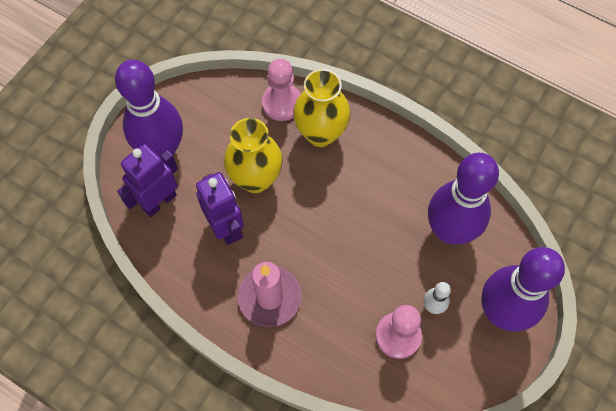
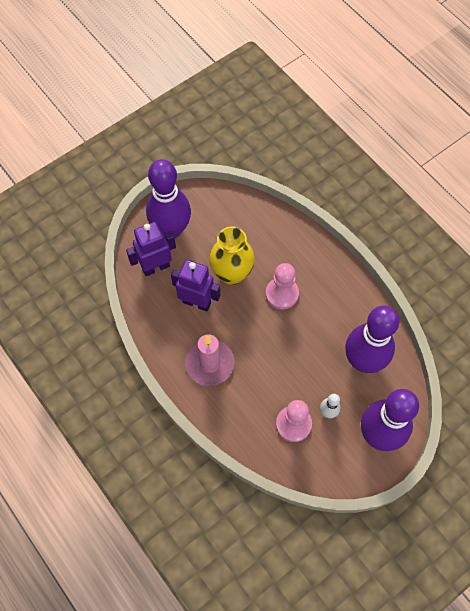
camera: 20 degrees right, 0 degrees up
(226, 228) = (197, 302): purple robot -> purple robot turned 60 degrees counterclockwise
(282, 103) = (272, 223): pink pawn -> pink pawn (282, 294)
(321, 133) = (293, 255): yellow vase -> none

